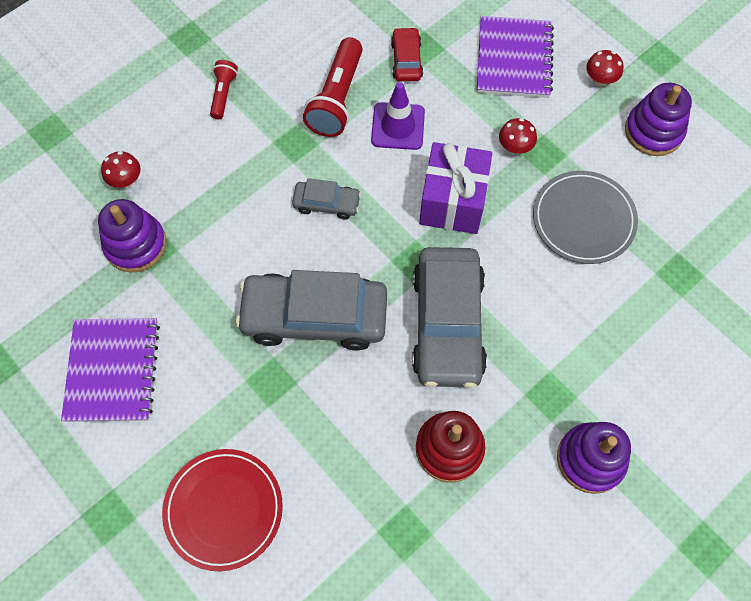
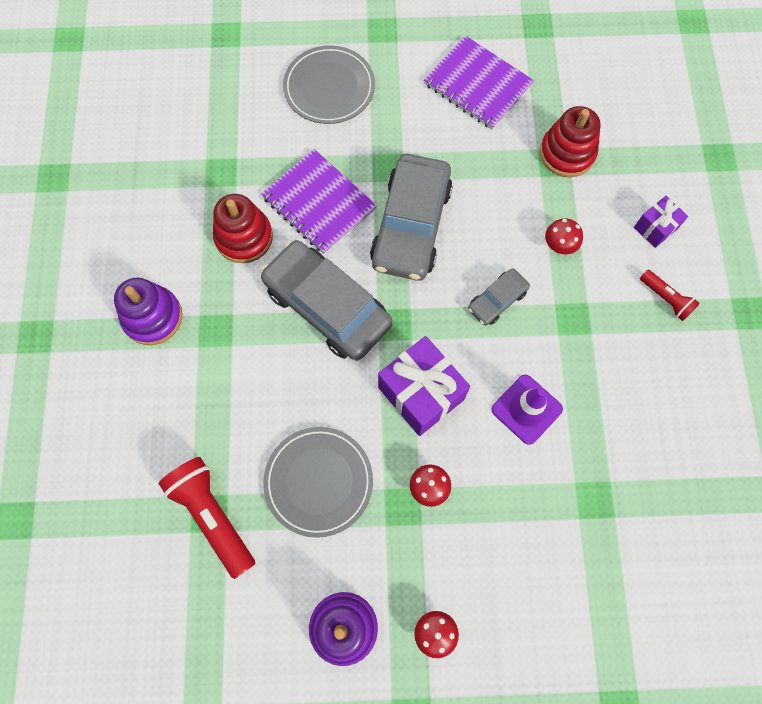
camera: 130 degrees right, 5 degrees up
(126, 180) = (631, 180): red mushroom -> red mushroom (559, 245)
(135, 244) = (567, 153): purple stacking toy -> red stacking toy
(162, 137) = (655, 228): none -> purple gift
(224, 509) = (329, 88): red plate -> grey plate
(314, 316) = (411, 225): grey car -> grey car turned 150 degrees clockwise
(337, 99) = (593, 382): red flashlight -> red flashlight (212, 516)
(406, 60) = (591, 473): red car -> none
(513, 59) = (520, 571): purple notebook -> purple notebook (319, 203)

